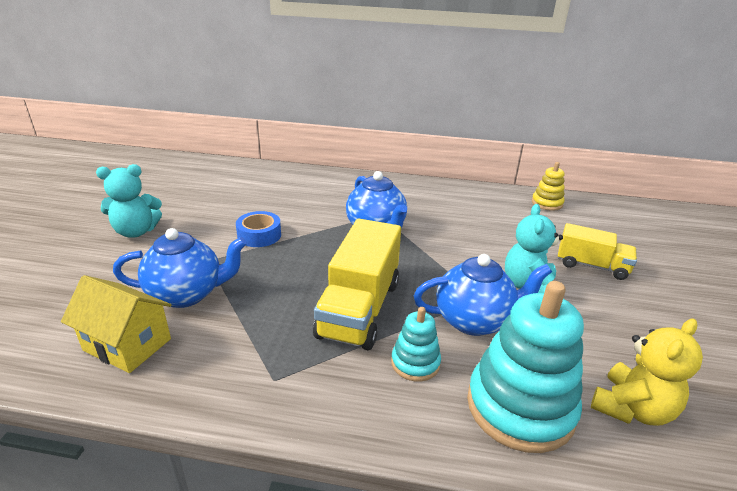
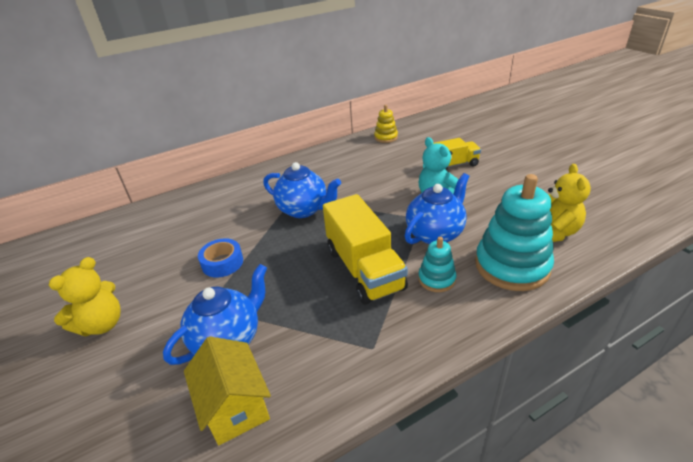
camera: 35 degrees left, 5 degrees up
(127, 344) = (235, 406): yellow house -> yellow house turned 75 degrees clockwise
(136, 231) = (102, 324): turquoise teddy bear -> yellow teddy bear

